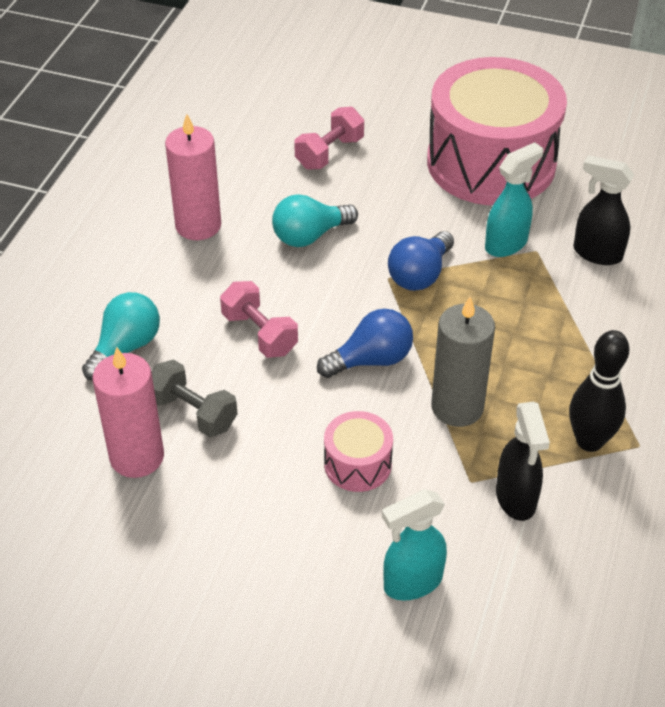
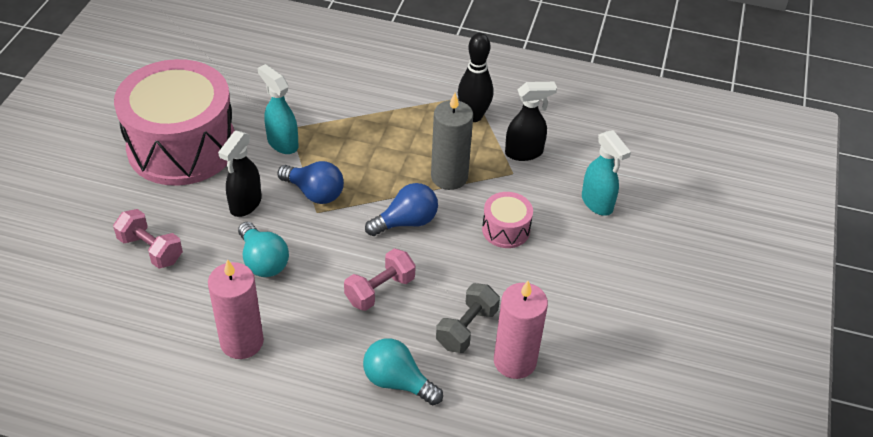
camera: 95 degrees left, 0 degrees up
(371, 360) = (406, 222): blue light bulb -> blue light bulb turned 90 degrees clockwise
(596, 253) = (296, 97): black spray bottle -> black spray bottle (245, 204)

